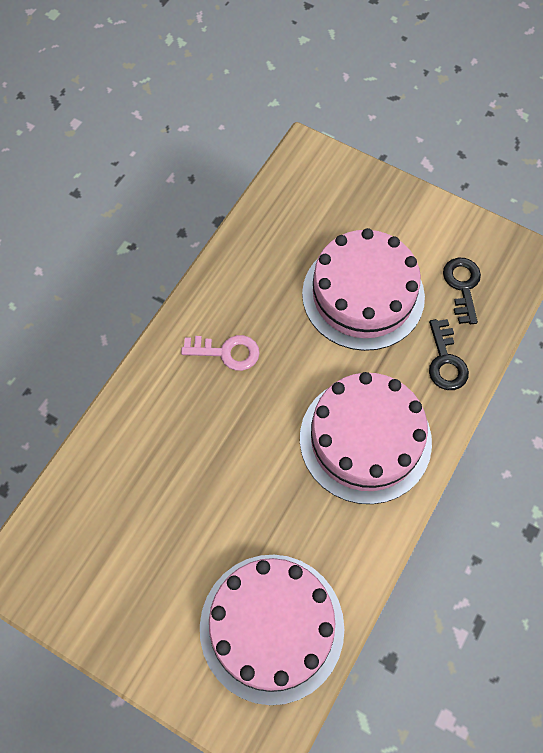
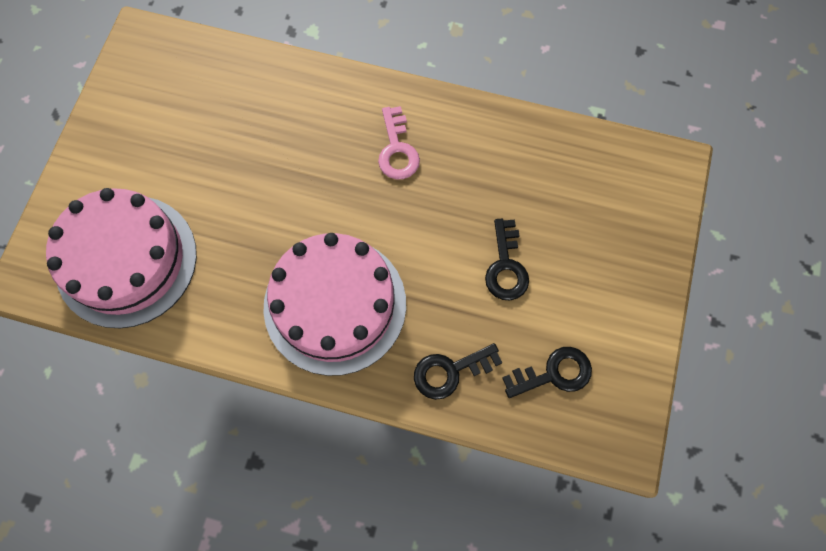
camera: 75 degrees right, 5 degrees up
(363, 295) = (506, 266): pink cake -> black key

